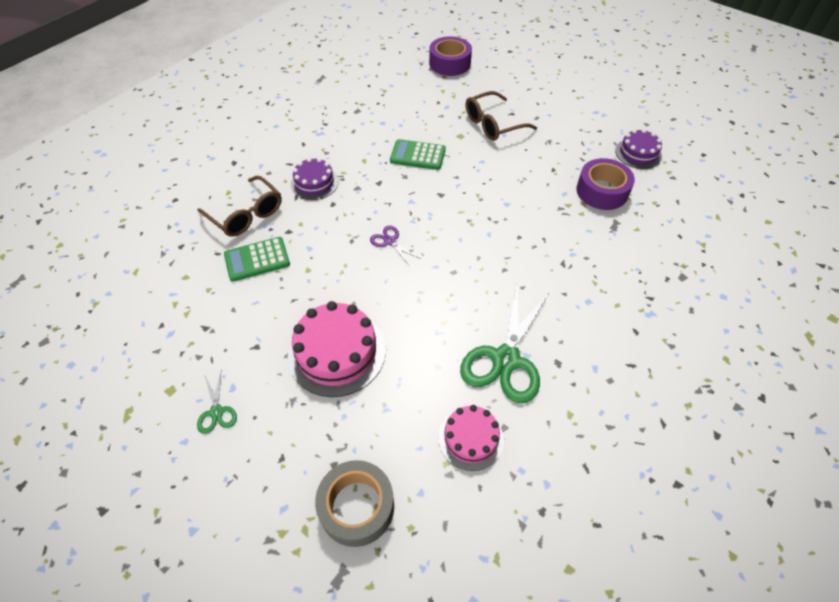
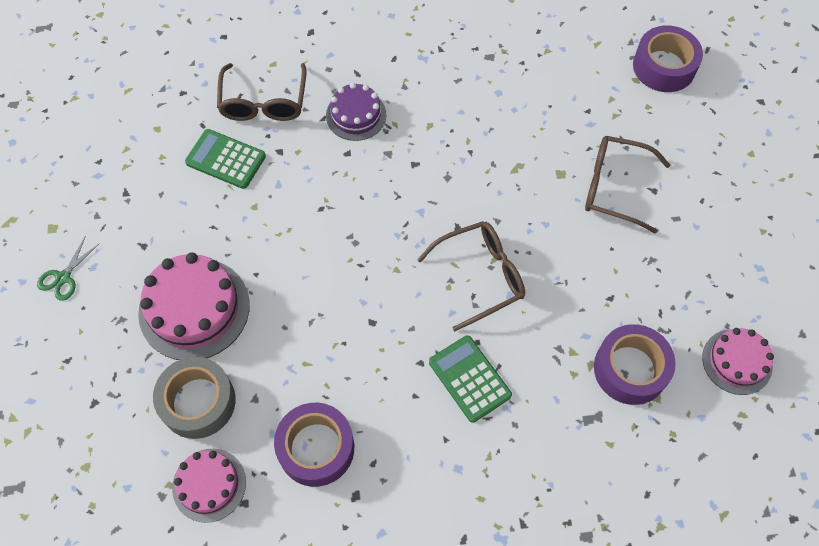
camera: 45 degrees right, 10 degrees up
(357, 507) = (75, 451): grey tape -> grey tape (198, 402)
(389, 241) = (352, 239): purple scissors -> none
(418, 155) = (488, 162): green calculator -> green calculator (469, 378)
(481, 207) = (480, 276): none -> brown glasses
(506, 359) = (316, 448): green scissors -> purple tape
(638, 153) = (737, 361): purple cake -> pink cake

